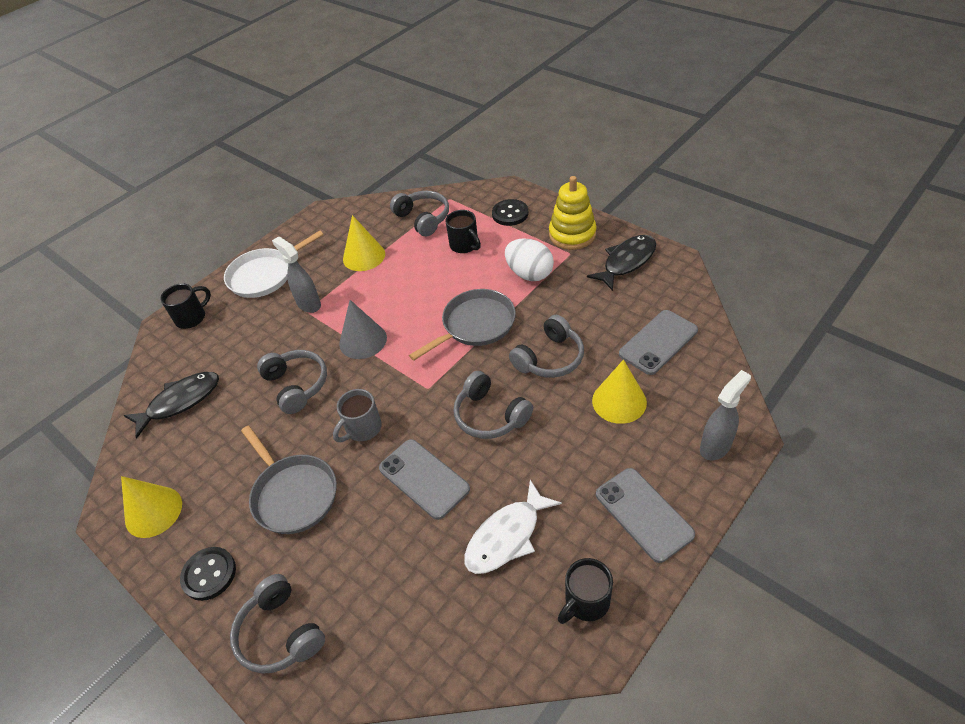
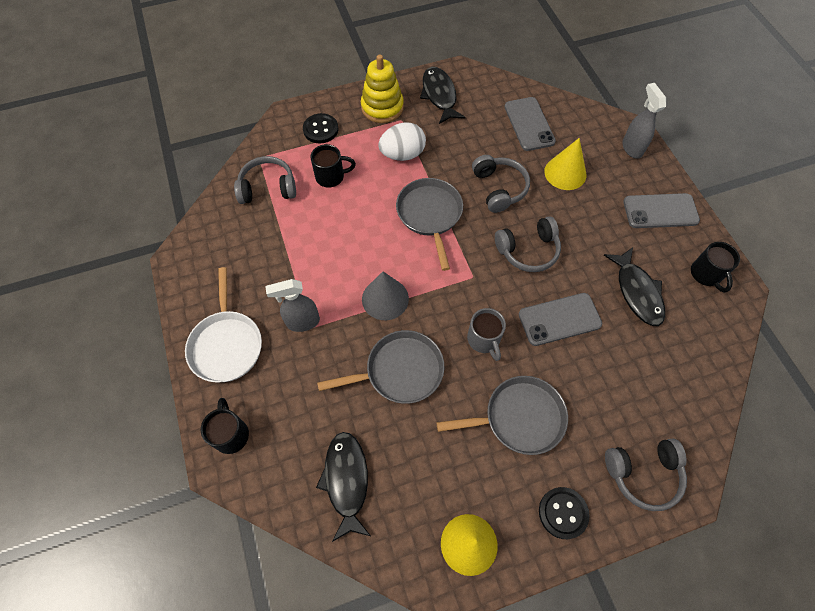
camera: 65 degrees left, 15 degrees up
(297, 385) = (400, 371): grey headphones -> grey pan
(364, 256) = (276, 253): yellow cone -> none
(507, 536) = (637, 292): white fish -> black fish

